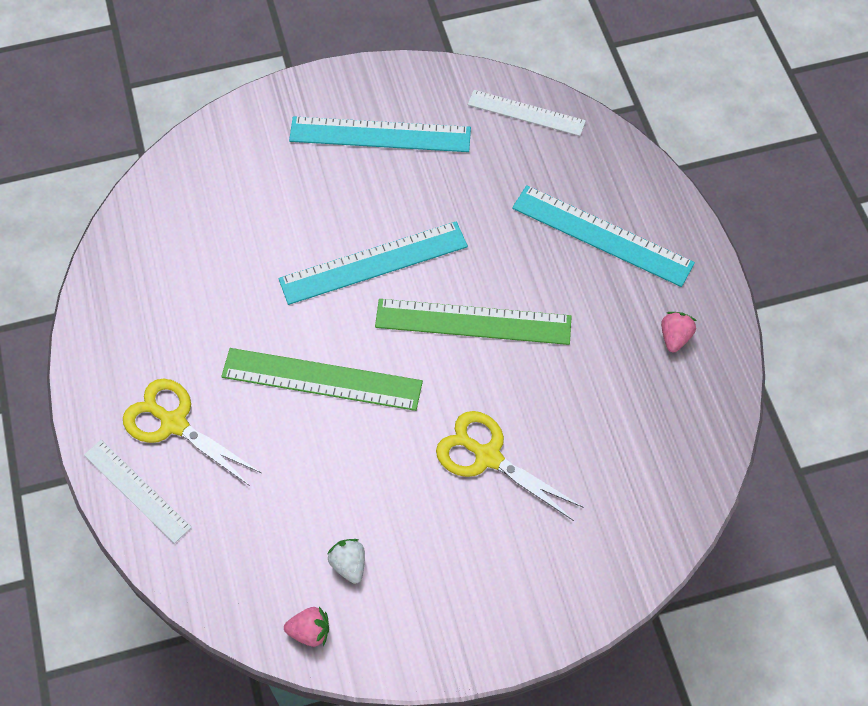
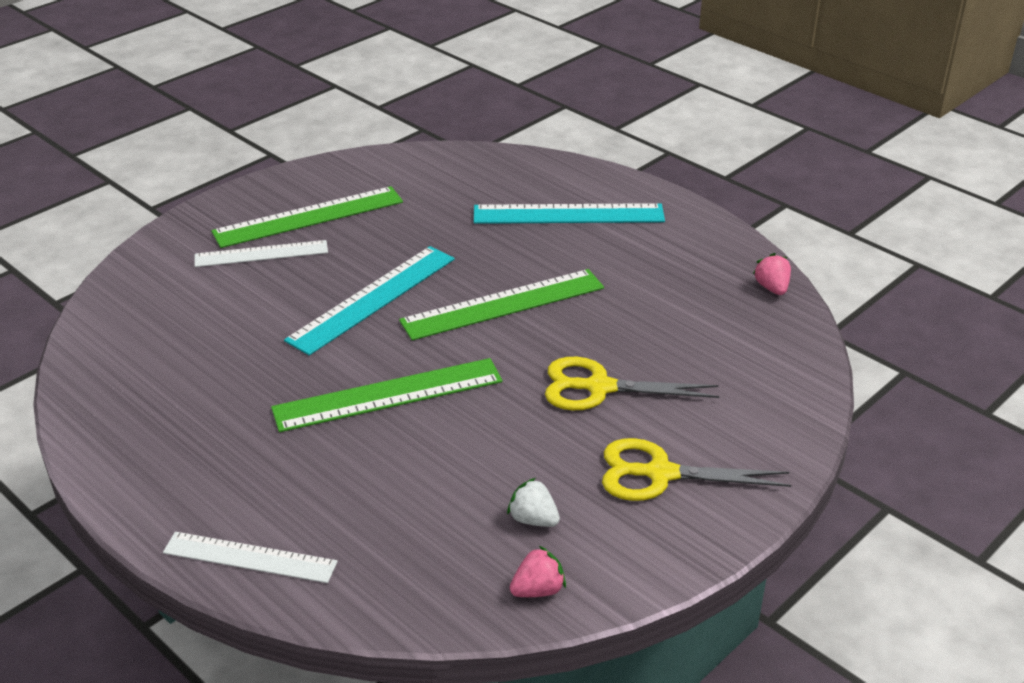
camera: 30 degrees left, 25 degrees down
(174, 423) = (252, 487): yellow scissors -> yellow scissors (660, 474)
(380, 135) = (308, 217): turquoise ruler -> green ruler
(526, 113) = (434, 165): white ruler -> white ruler (261, 254)
(674, 337) = (689, 253): pink strawberry -> pink strawberry (772, 288)

